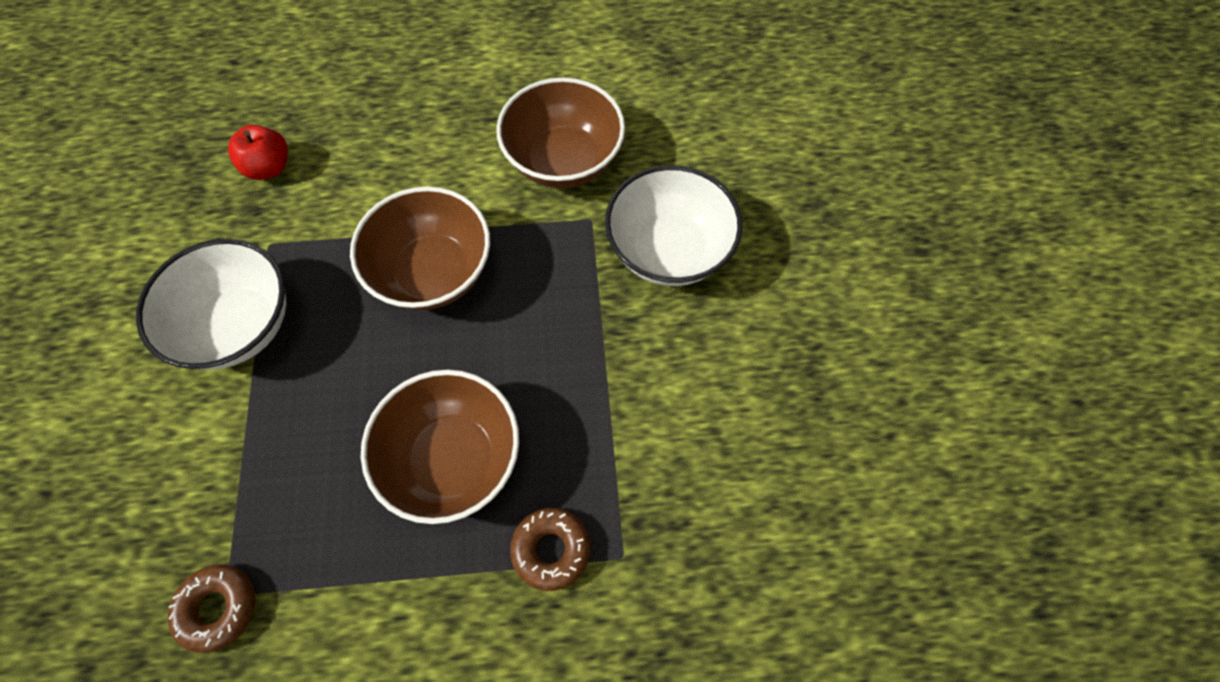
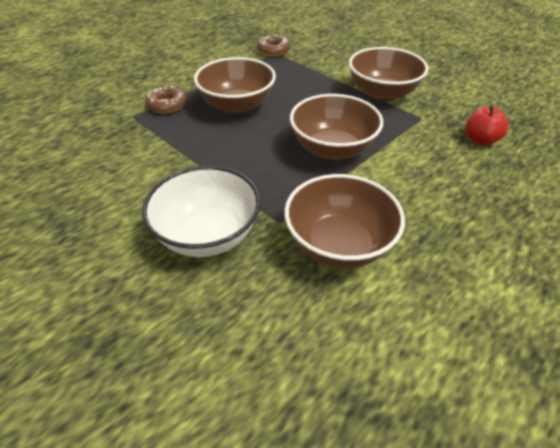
camera: 140 degrees right, 20 degrees down
(239, 325) = (382, 93): white bowl -> brown bowl

